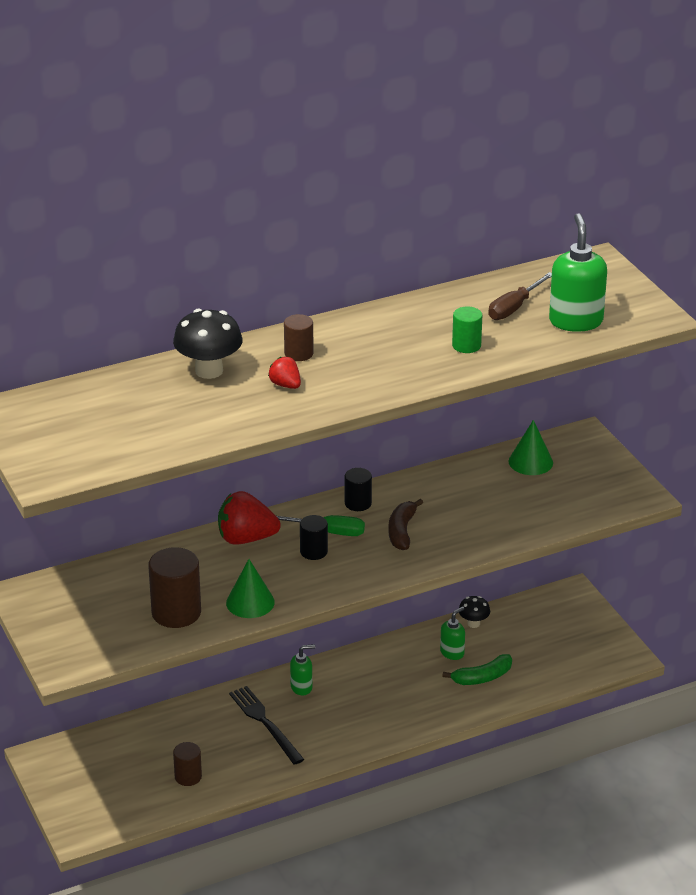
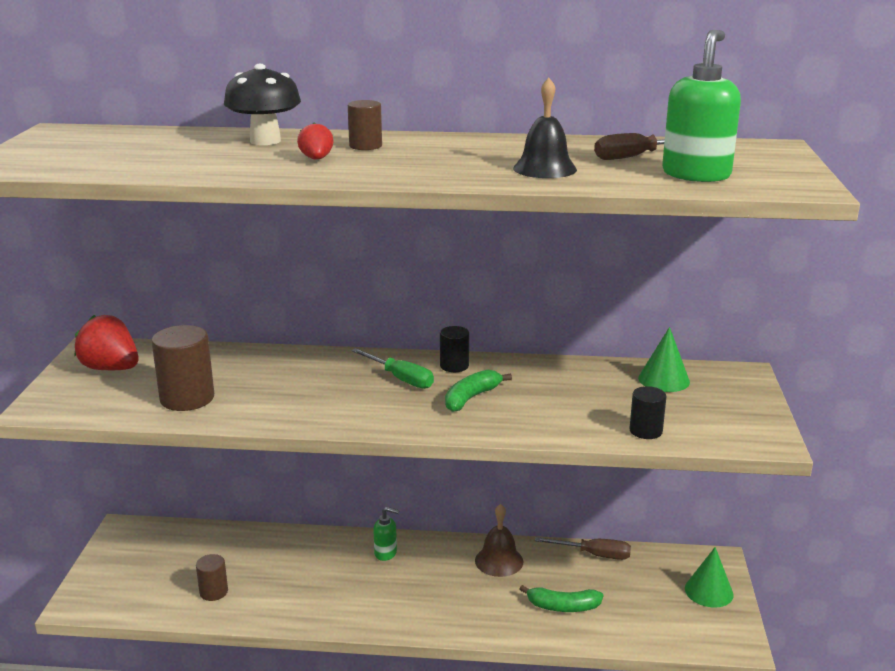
camera: 30 degrees right, 10 degrees down
(246, 539) = (321, 363): red strawberry -> red strawberry (111, 369)
(250, 602) = (260, 410): green cone -> green cone (708, 591)
(265, 723) = (324, 571): black fork -> none
(313, 551) = (368, 389): black cylinder -> black cylinder (645, 431)
(401, 658) = (499, 561): none -> brown bell
(402, 531) = (471, 398): brown banana -> green banana
(452, 653) = (551, 573): green soap dispenser -> none
(466, 345) = (544, 169): green cylinder -> black bell
(473, 623) = (594, 555): black mushroom -> brown screwdriver

